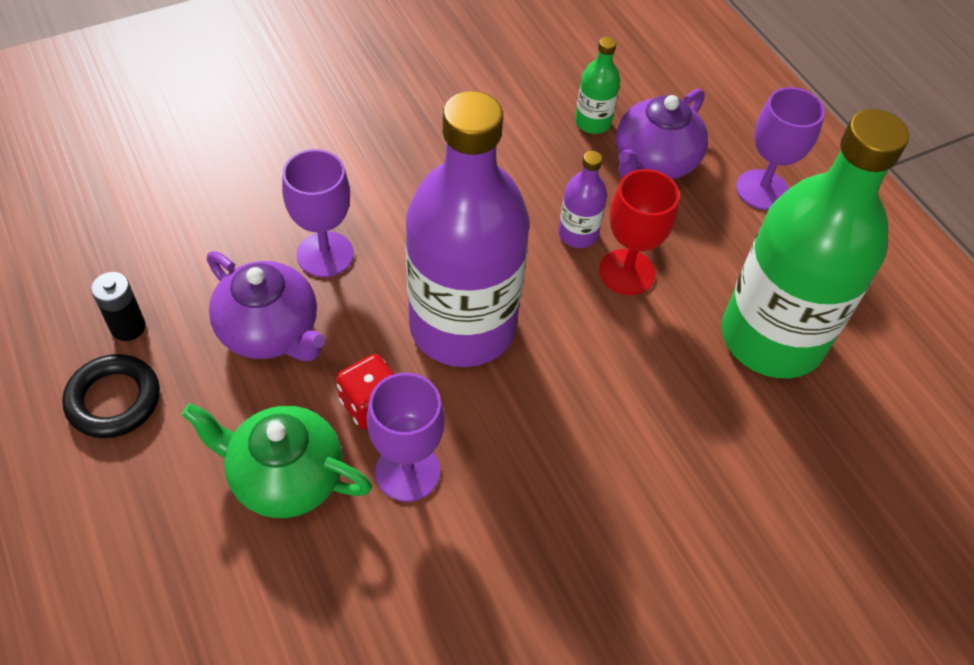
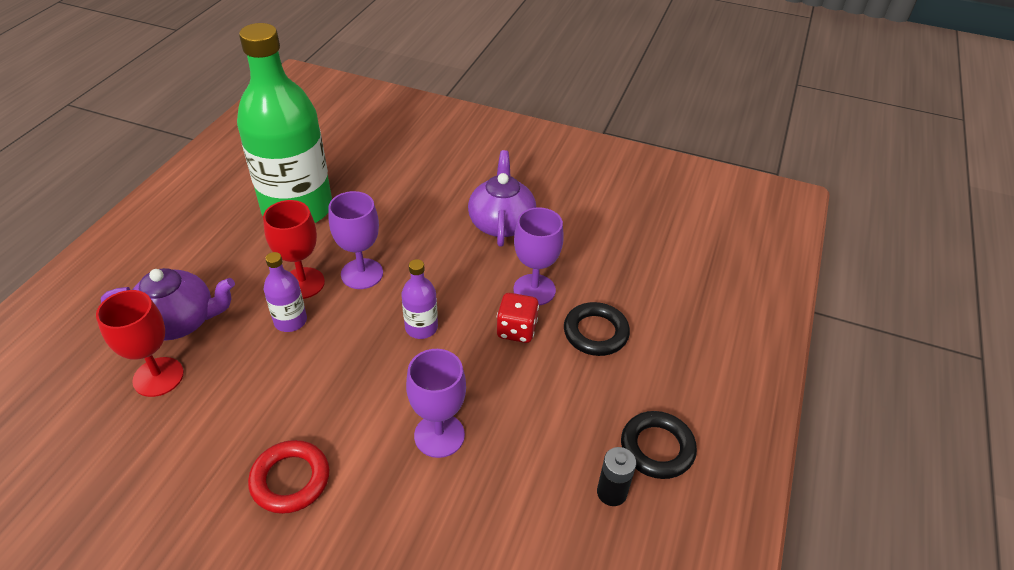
camera: 130 degrees left, 10 degrees down
(270, 331) = (526, 413): purple teapot -> purple teapot (501, 223)
(285, 476) = (595, 333): green teapot -> black ring
(394, 145) = (290, 480): none -> red ring
(462, 326) = (421, 328): purple bottle -> purple bottle, size x0.41
(592, 122) = (158, 377): green bottle -> red goblet
(762, 190) = (166, 261): purple goblet -> purple goblet (362, 274)

